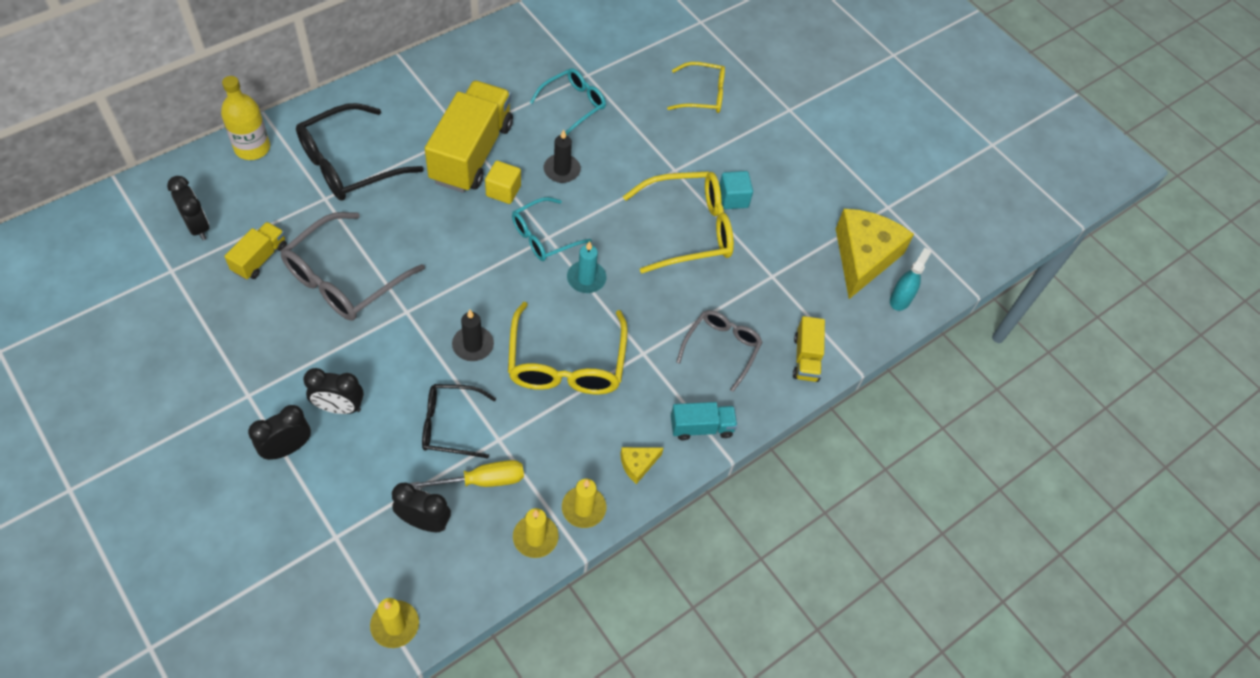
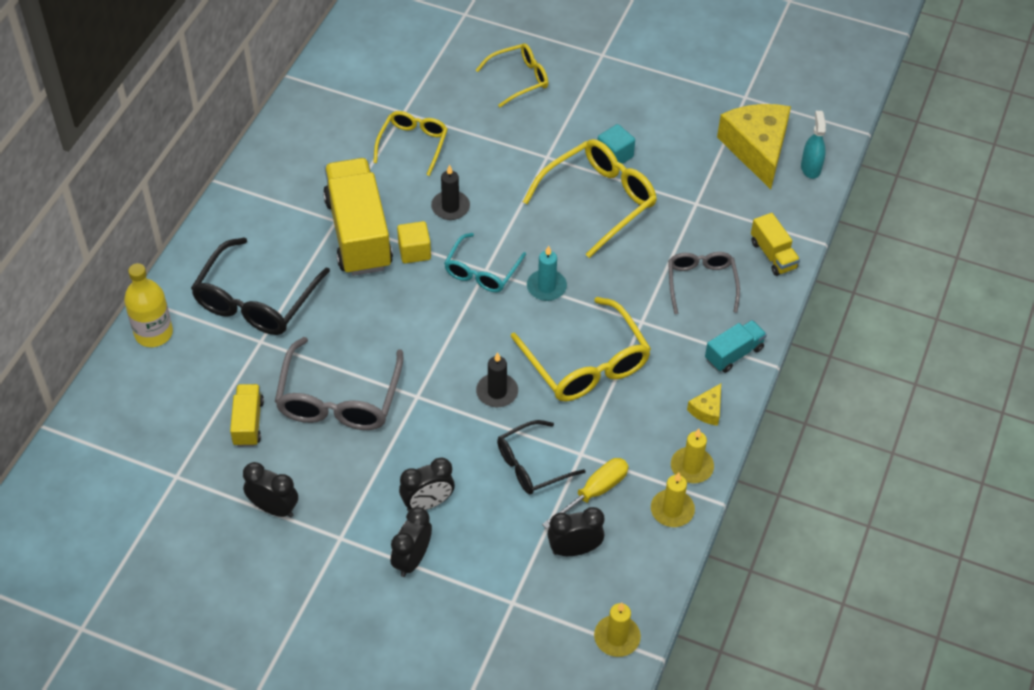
camera: 25 degrees left, 5 degrees down
(197, 227) = (166, 427): black clock -> black clock (274, 508)
(573, 104) = (413, 144): turquoise glasses -> yellow glasses

